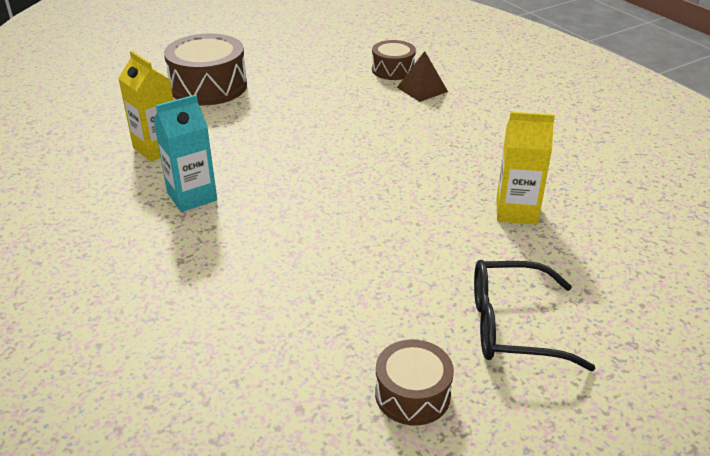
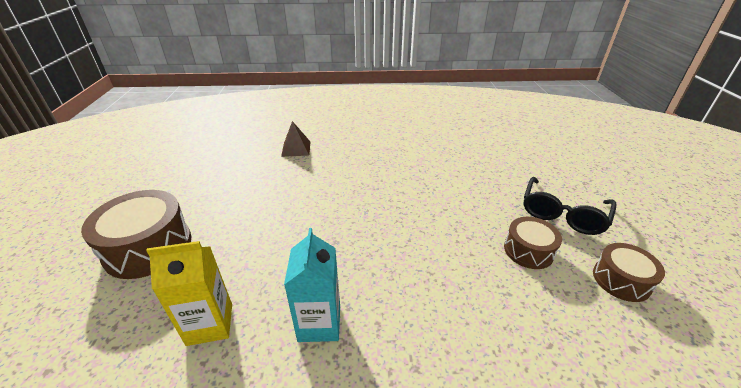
camera: 60 degrees left, 0 degrees up
(393, 70) = (258, 149): brown drum -> brown drum (528, 250)
(516, 211) = (456, 170): yellow carton -> none

